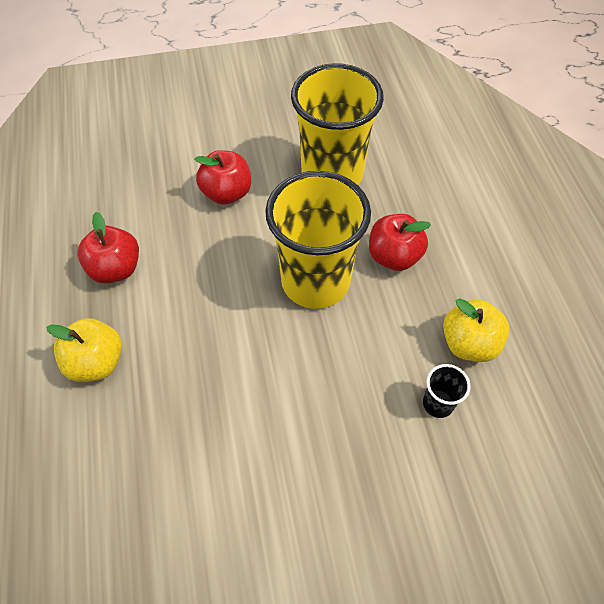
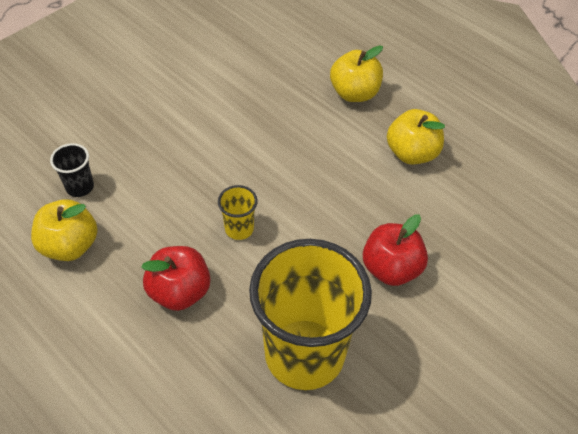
camera: 145 degrees right, 5 degrees down
(115, 269) = (411, 153): red apple -> yellow apple
(315, 281) = (239, 229): yellow cup -> yellow cup, size x0.41

